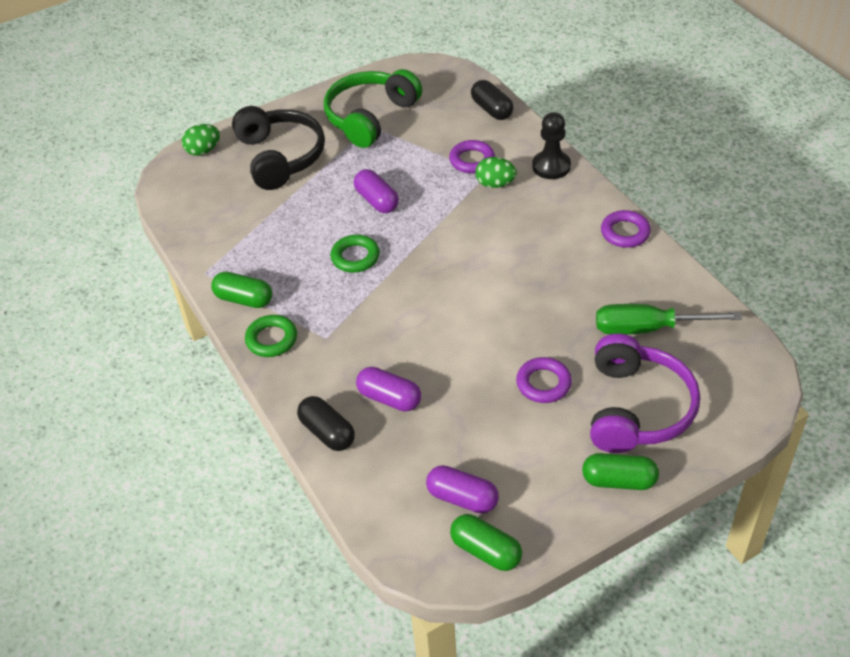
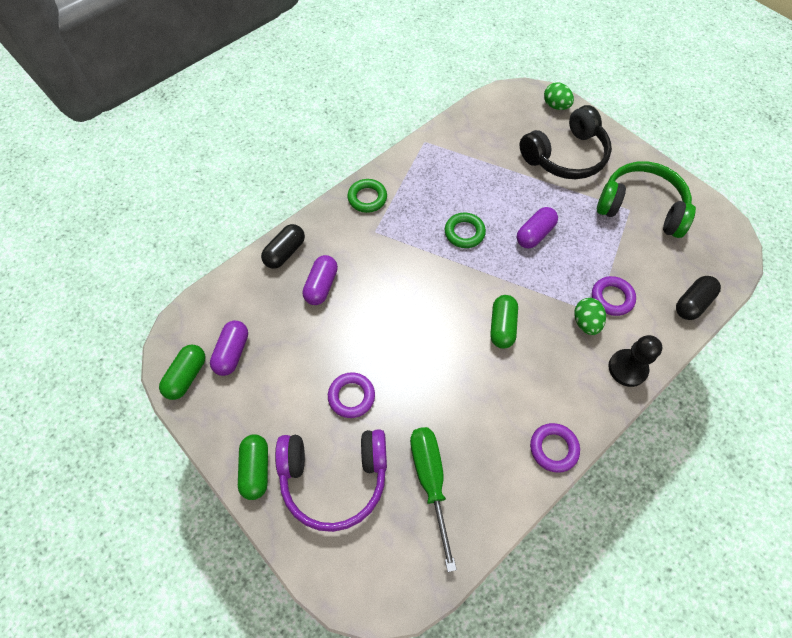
camera: 75 degrees right, 15 degrees up
(244, 299) = (403, 172): green capsule -> green capsule (502, 326)

